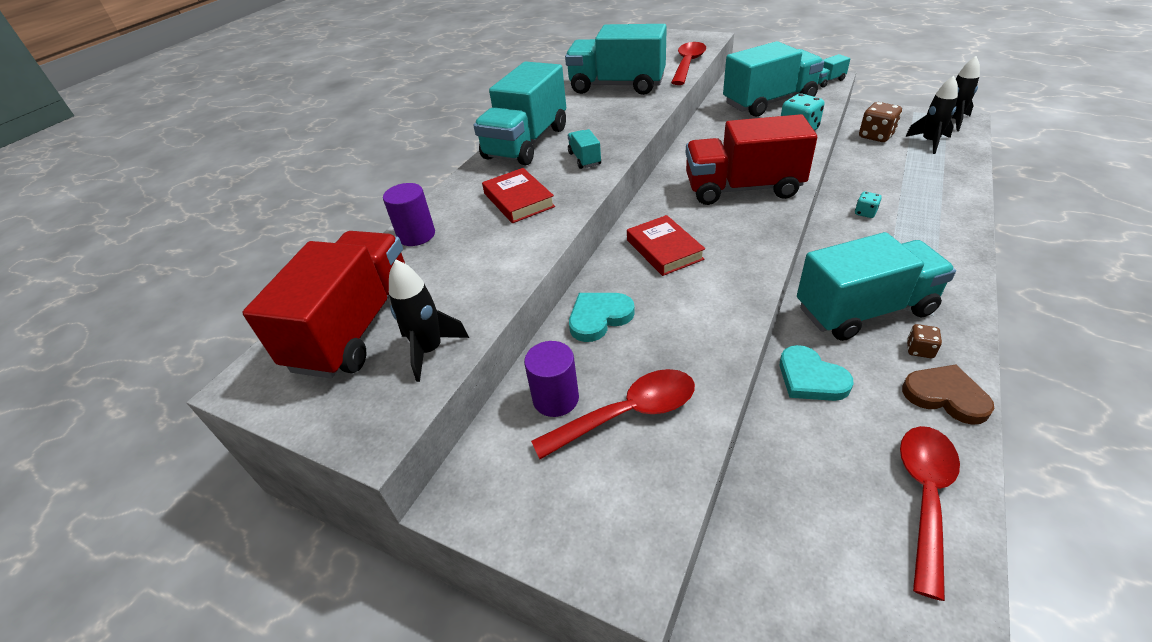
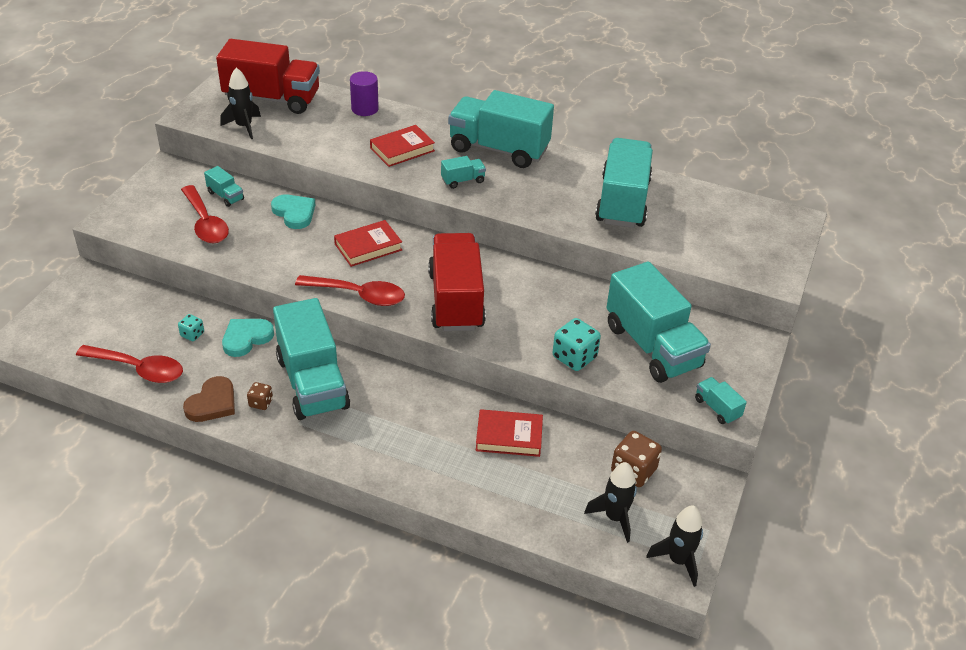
camera: 80 degrees right, 0 degrees up
(555, 398) = (225, 196): purple cylinder -> turquoise truck
(688, 64) = (682, 255): red spoon -> red spoon (359, 295)
(865, 213) = (458, 419): turquoise dice -> turquoise dice (192, 334)
(872, 187) = (509, 436): none -> red book

